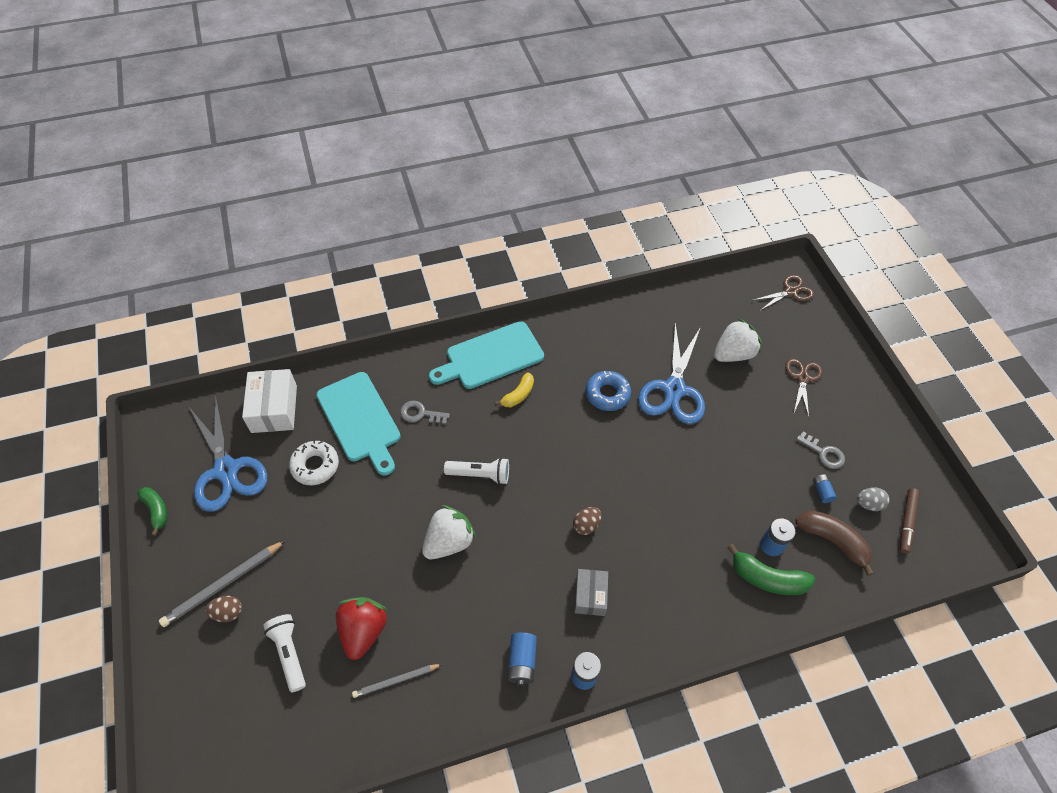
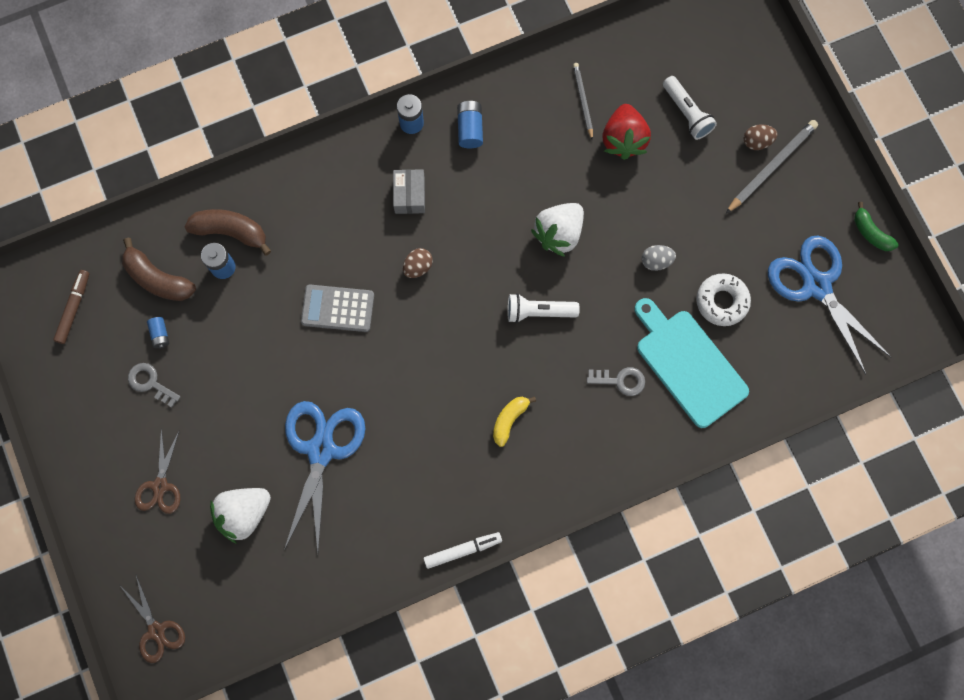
camera: 175 degrees right, 20 degrees up
(274, 409) = (791, 367): white box -> none
(396, 681) = (582, 101): grey pencil -> grey pencil turned 75 degrees counterclockwise
(491, 357) = (550, 472): turquoise cutting board -> none
(565, 315) = (462, 550): none -> white marker
(607, 394) = (402, 433): blue donut -> none
(661, 496) = (338, 308): none -> grey calculator
(767, 578) = (231, 232): green banana -> brown banana
(790, 292) = (156, 630): brown scissors -> brown scissors turned 90 degrees counterclockwise
(868, 504) = (111, 325): grey egg -> grey egg (656, 261)

